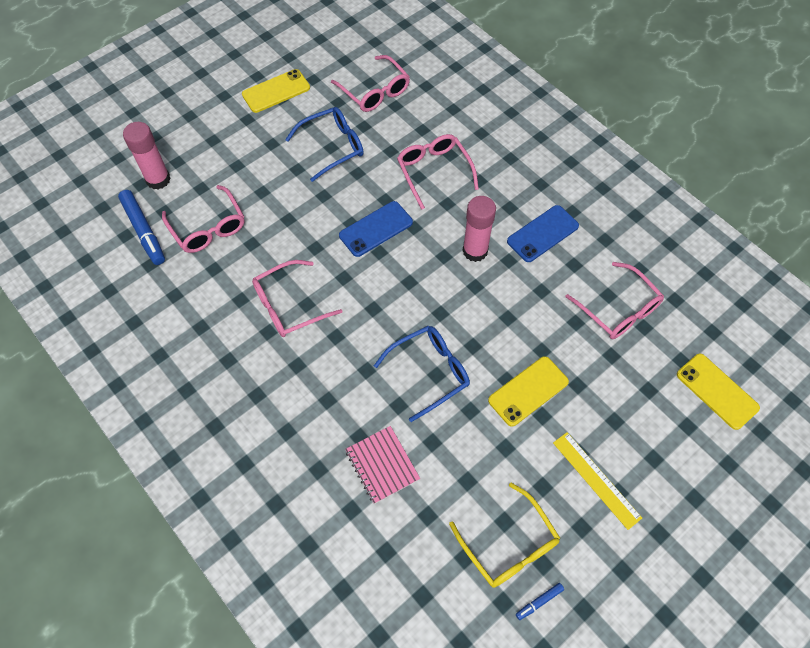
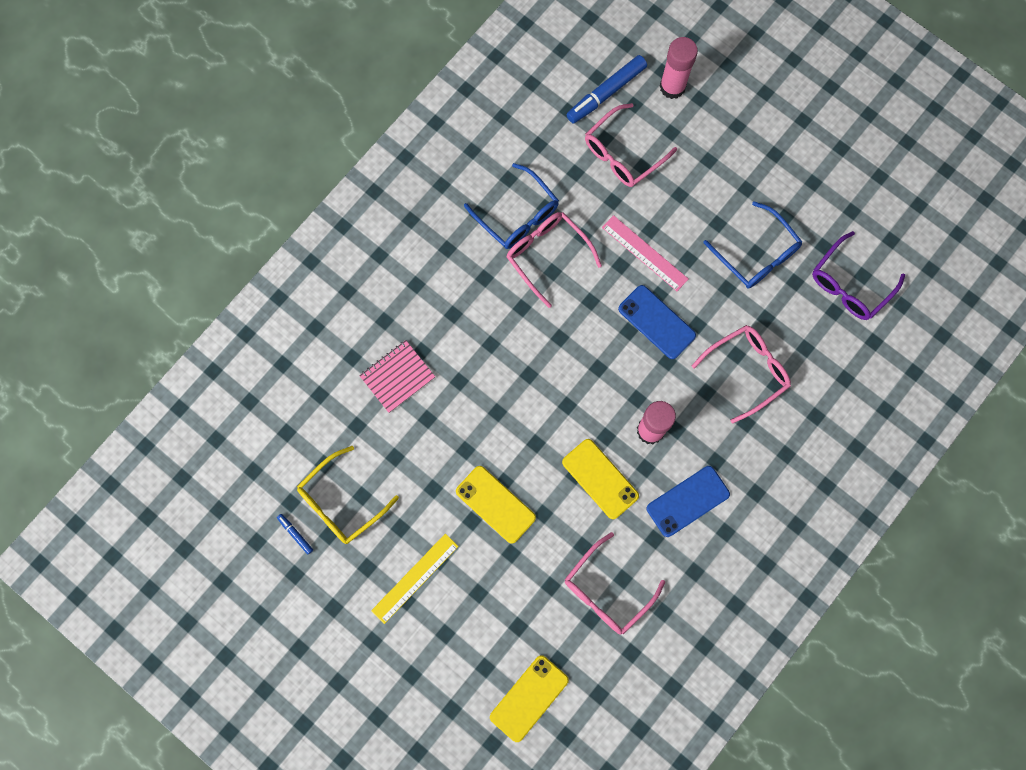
camera: 80 degrees right, 15 degrees up
(276, 91) = (823, 174): yellow phone -> yellow phone (600, 479)
(309, 227) = (644, 253): none -> pink ruler
(375, 91) = (850, 284): pink glasses -> purple glasses
(429, 372) = (499, 405): blue glasses -> blue glasses (517, 215)
(542, 234) = (687, 501): blue phone -> blue phone turned 75 degrees counterclockwise

